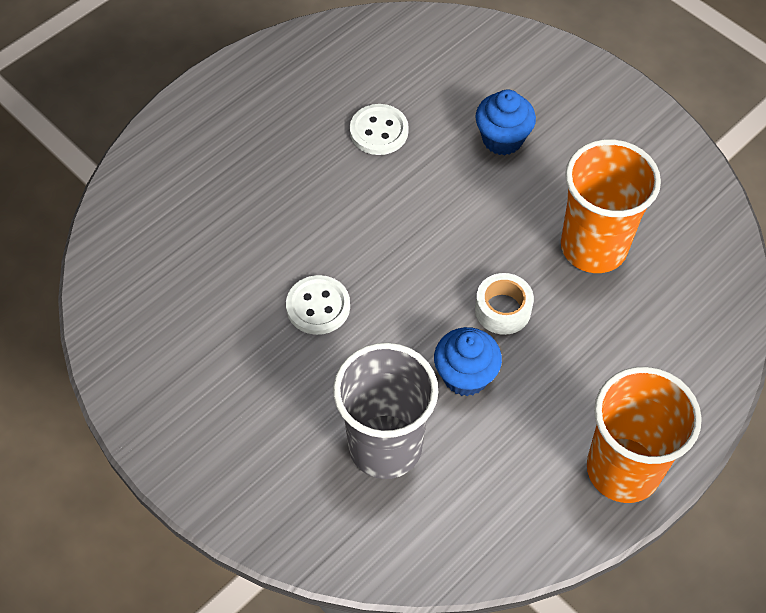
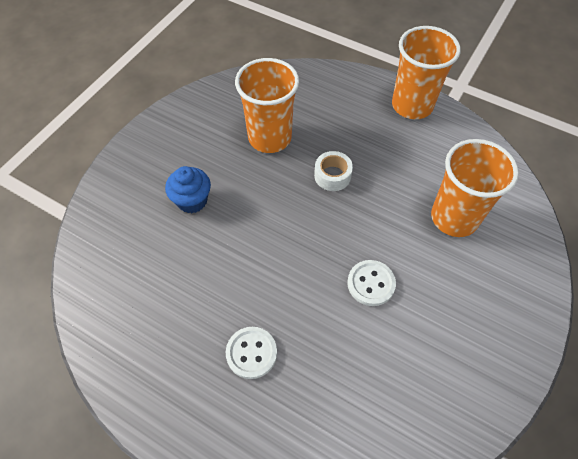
camera: 105 degrees left, 0 degrees up
(379, 131) = (201, 283): white button -> white button (251, 353)
(385, 446) = (454, 218): grey cup -> orange cup
(465, 376) = (387, 186): blue cupcake -> none

